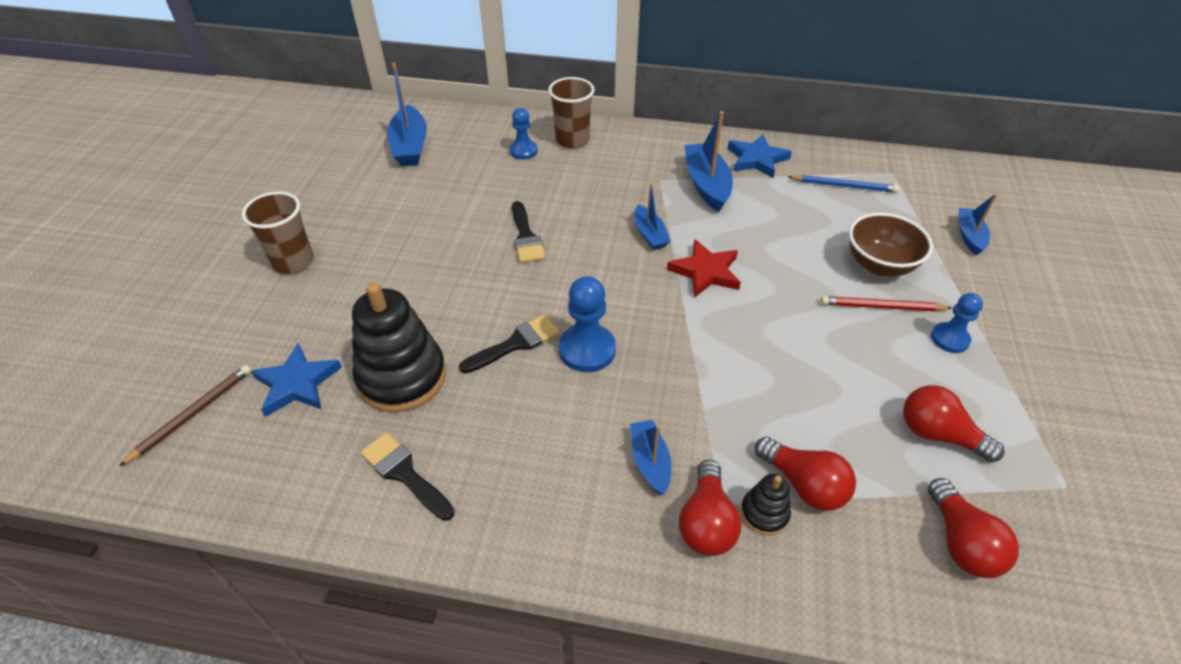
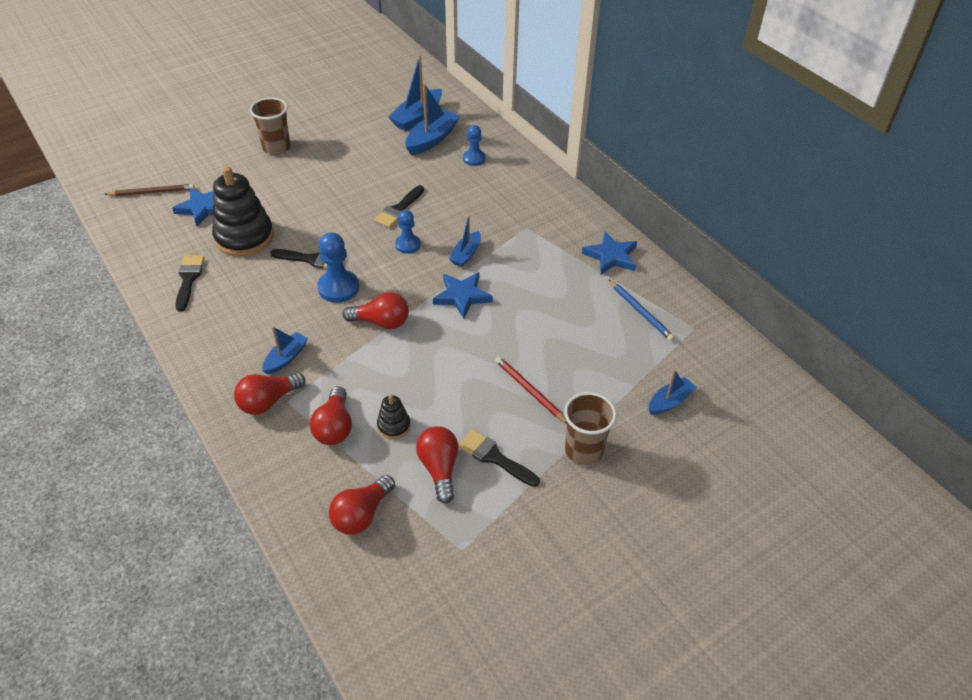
camera: 45 degrees right, 0 degrees up
(572, 140) = (513, 170): brown cup -> brown cup (584, 451)
(678, 349) = (381, 322): none -> red light bulb
(705, 272) = (462, 296): red star -> blue star
(706, 185) = (549, 249): blue boat -> blue boat (431, 139)
(764, 513) = (297, 421): black stacking toy -> black stacking toy (394, 426)
(879, 265) = (573, 370): brown bowl -> none
(949, 339) = (538, 437): blue pawn -> blue pawn (408, 245)
(953, 384) = (494, 457): none -> black brush

